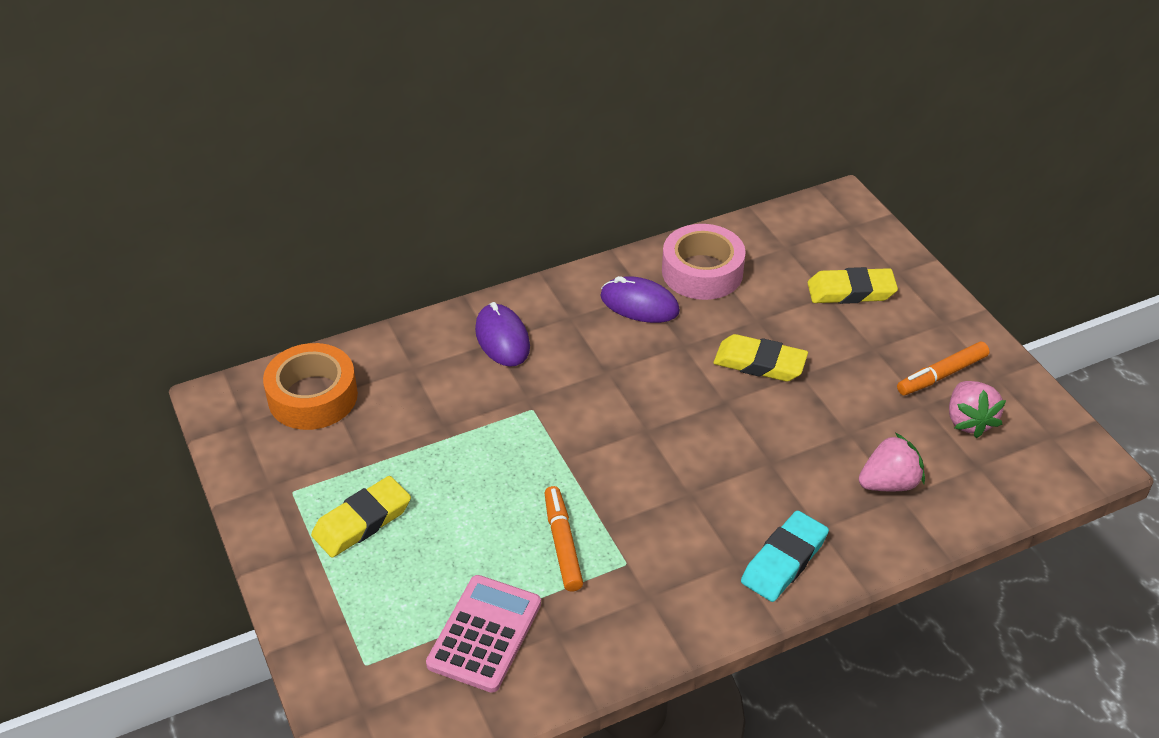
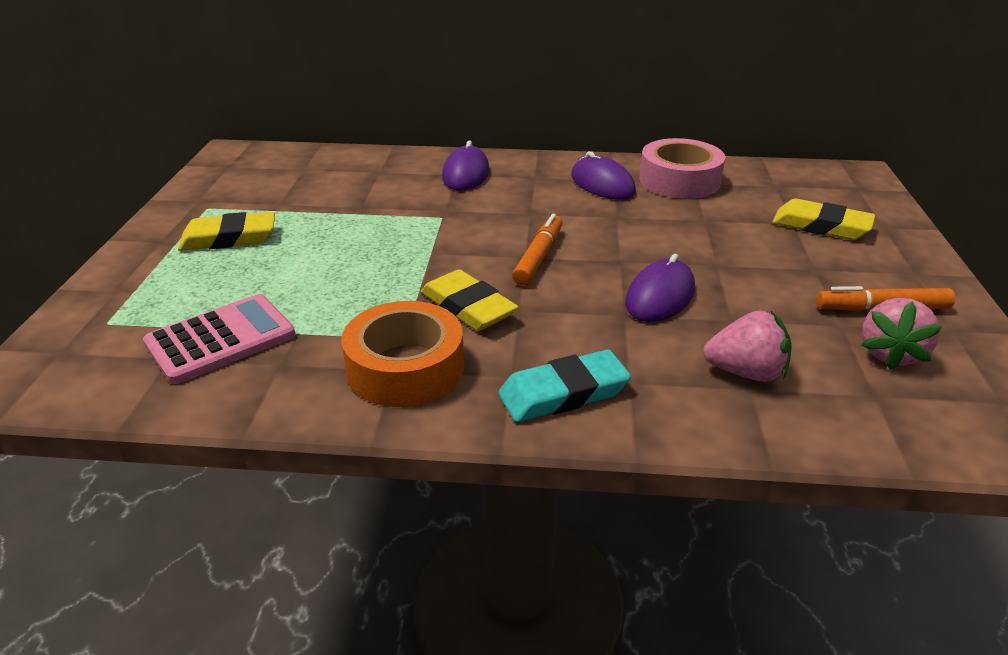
camera: 30 degrees right, 10 degrees down
(313, 396) = (290, 166): orange tape -> orange tape (405, 368)
(562, 543) = (363, 304): orange marker -> orange marker (538, 257)
(759, 363) = (680, 246): yellow eraser -> yellow eraser (468, 307)
(783, 430) = (660, 296): none -> purple mouse

